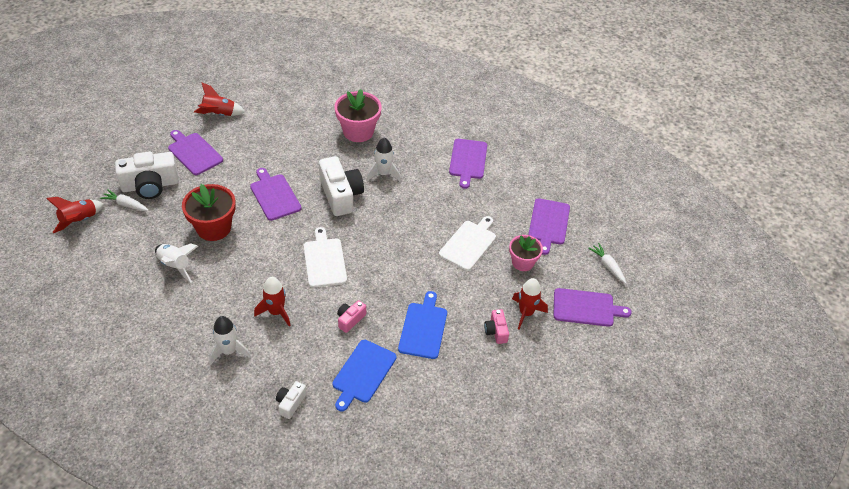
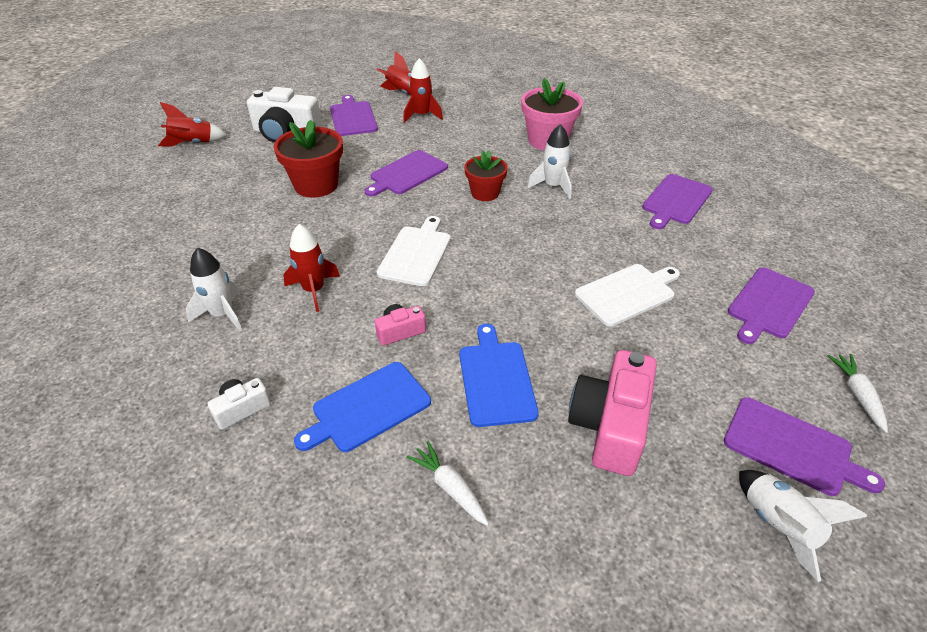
camera: 30 degrees right, 5 degrees down
(125, 204) = (248, 142): white carrot -> white carrot (450, 487)
(175, 265) = (245, 208): white rocket -> white rocket (778, 525)
(274, 195) = (407, 174): purple cutting board -> purple cutting board turned 135 degrees counterclockwise
(341, 195) = (485, 193): white camera -> red flower pot
(423, 328) = (496, 379): blue cutting board -> blue cutting board turned 45 degrees counterclockwise
(496, 331) = (610, 426): pink camera -> pink camera, size x2.01
(522, 262) = (702, 343): pink flower pot -> none
(526, 313) = (675, 417): red rocket -> red rocket (422, 115)

